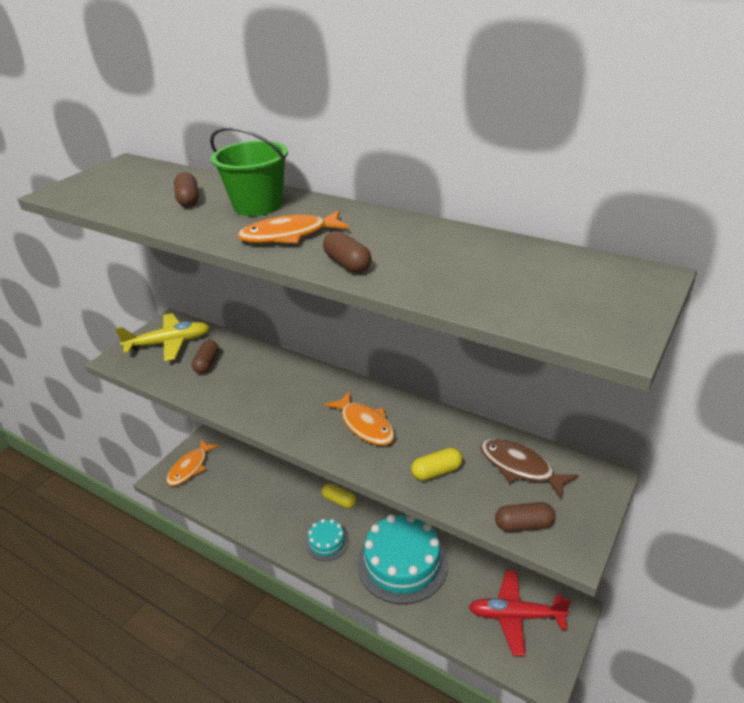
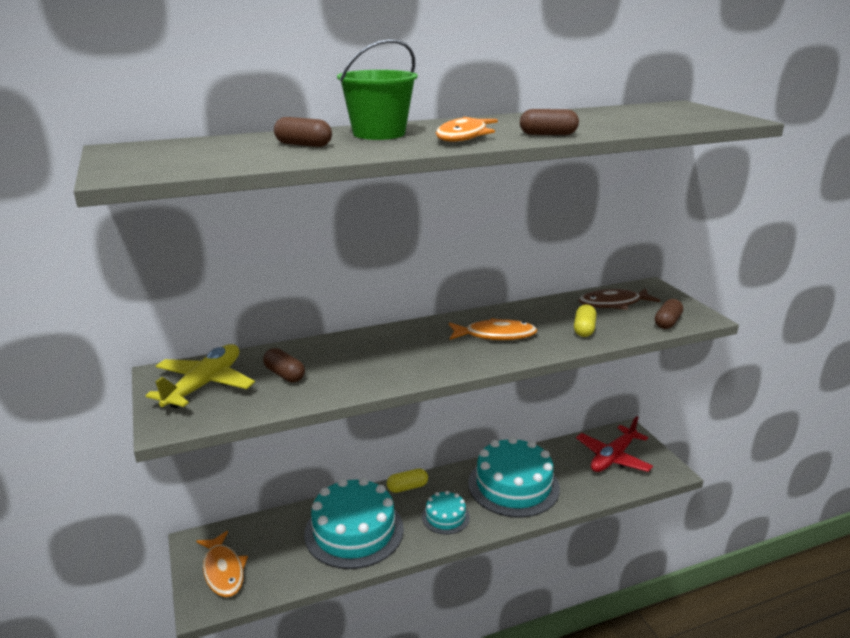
camera: 55 degrees left, 10 degrees down
(270, 502) = (354, 531): none -> turquoise cake

